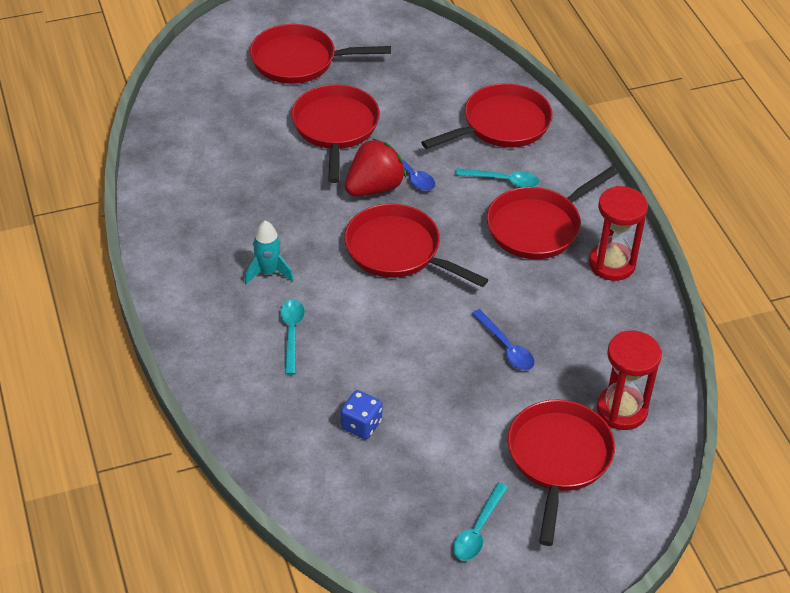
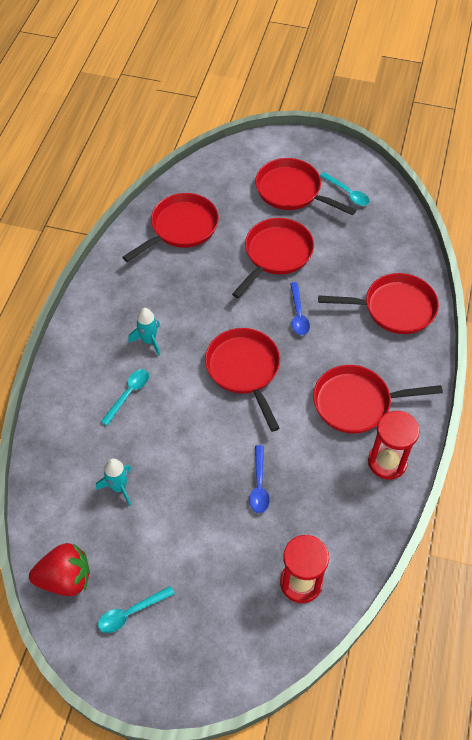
camera: 35 degrees right, 10 degrees up
(361, 425) = (119, 487): blue dice -> turquoise rocket
(374, 188) = (266, 313): red strawberry -> red strawberry (65, 578)
(503, 181) = (360, 353): turquoise spoon -> turquoise spoon (347, 193)
(558, 459) = (226, 593): red pan -> red pan (181, 228)

